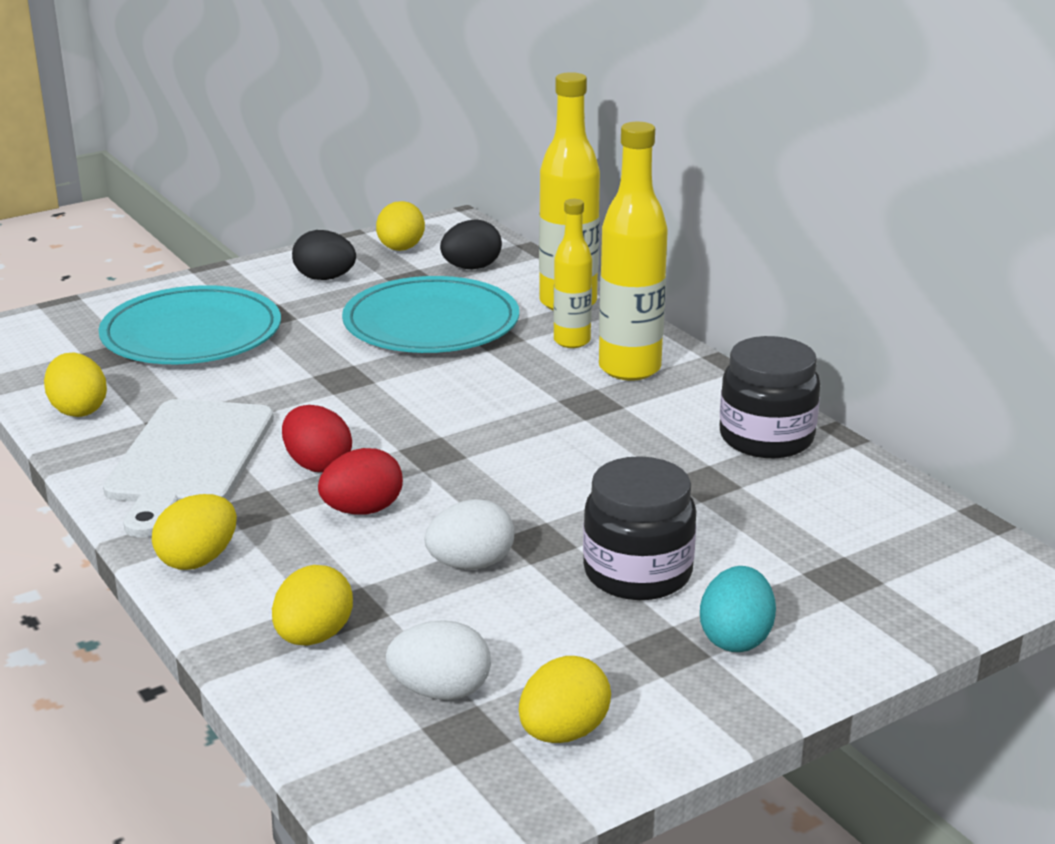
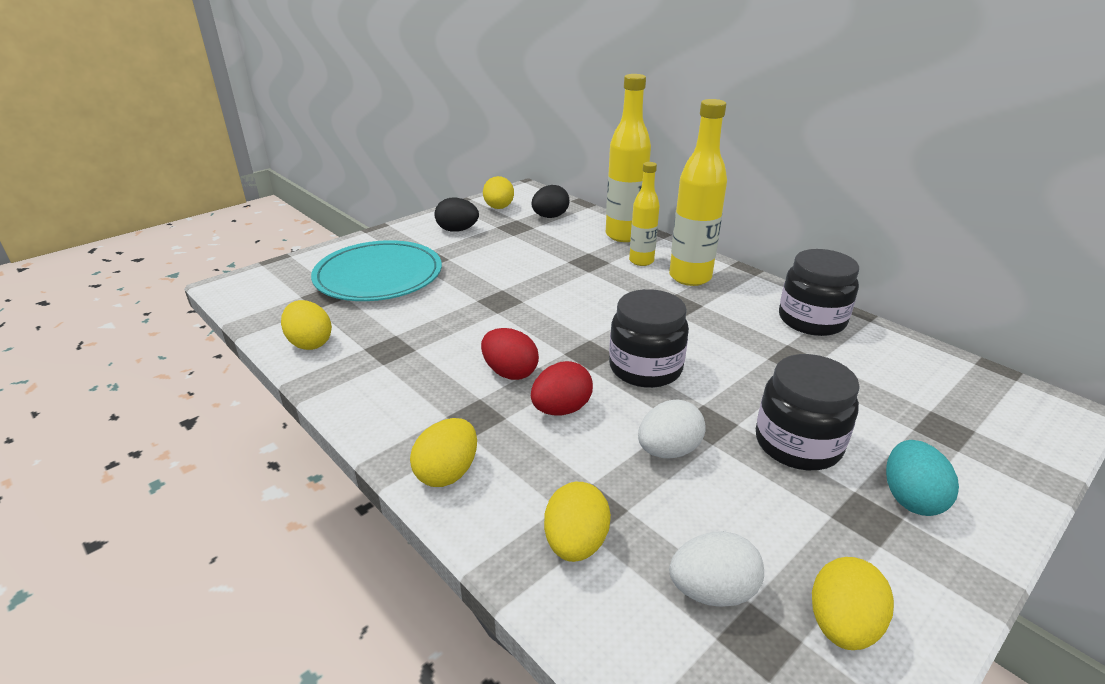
camera: 10 degrees left, 5 degrees up
(188, 459) = (408, 377): white cutting board -> none
(431, 323) = (542, 256): turquoise plate -> none
(495, 475) = (645, 368): none -> black jar

